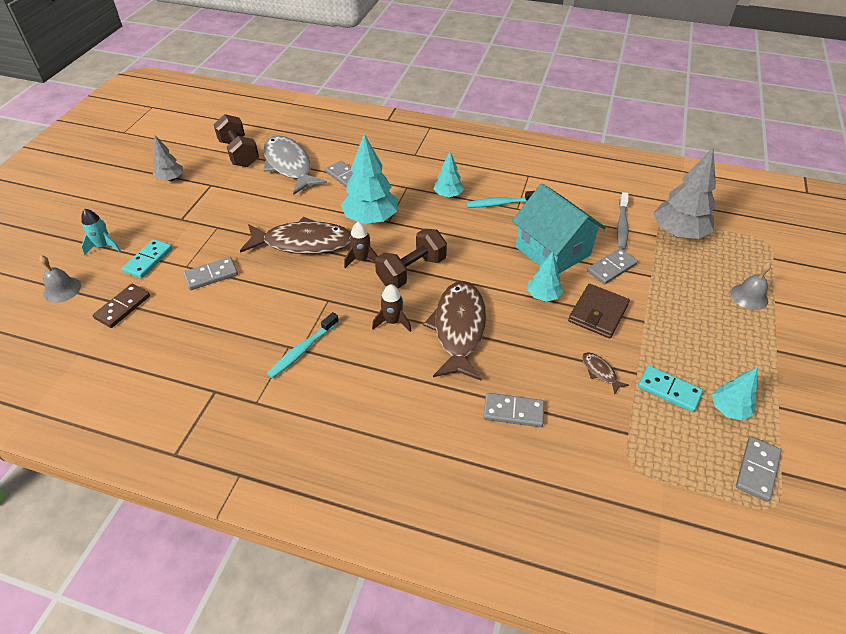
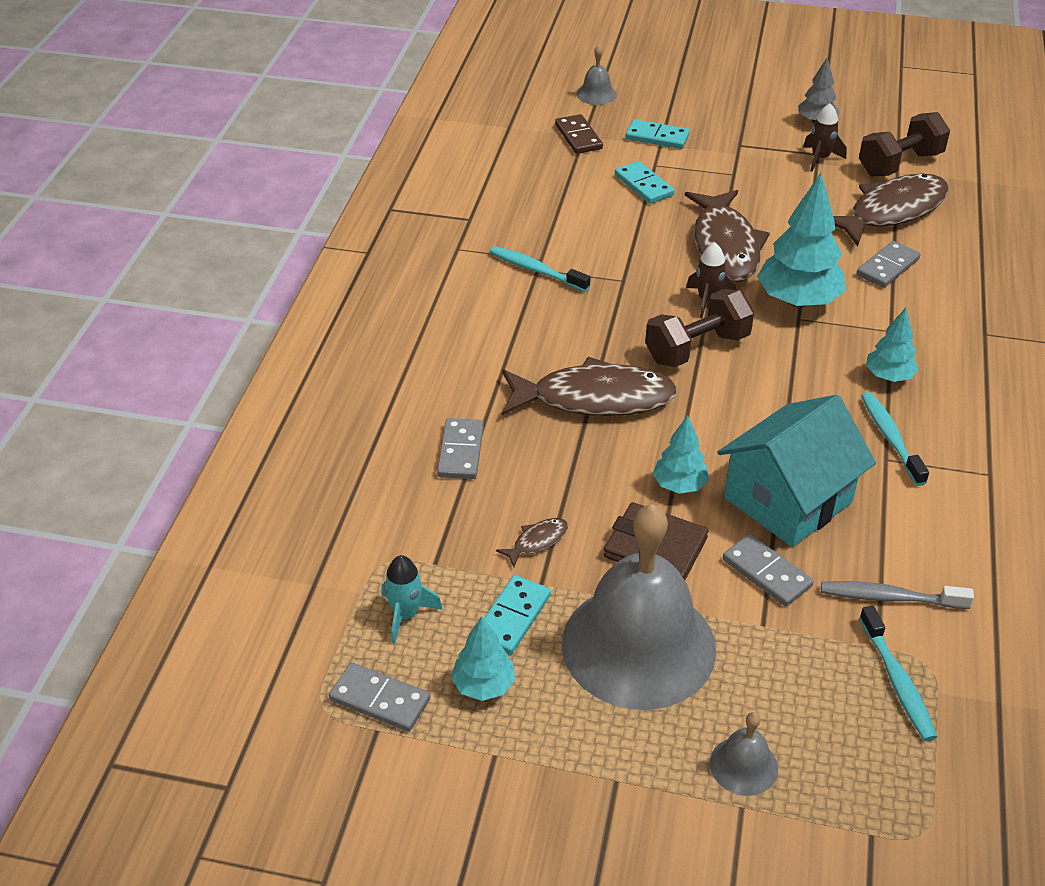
camera: 85 degrees right, 5 degrees down
(104, 246) = (672, 103): turquoise rocket -> turquoise rocket (406, 615)
(123, 307) = (578, 137): brown domino -> brown domino turned 45 degrees clockwise
(211, 275) = (643, 185): grey domino -> turquoise domino
(289, 165) = (892, 211): grey fish -> brown fish
(392, 321) = (596, 338): brown rocket -> brown rocket (820, 159)
(411, 271) = (697, 348): brown dumbbell -> brown dumbbell turned 75 degrees counterclockwise
(678, 233) = (897, 682): grey tree -> turquoise toothbrush
(678, 330) = (638, 645): none -> grey bell

